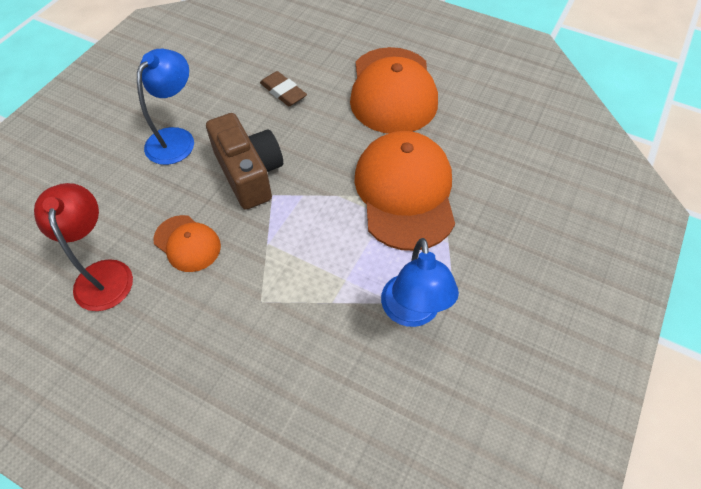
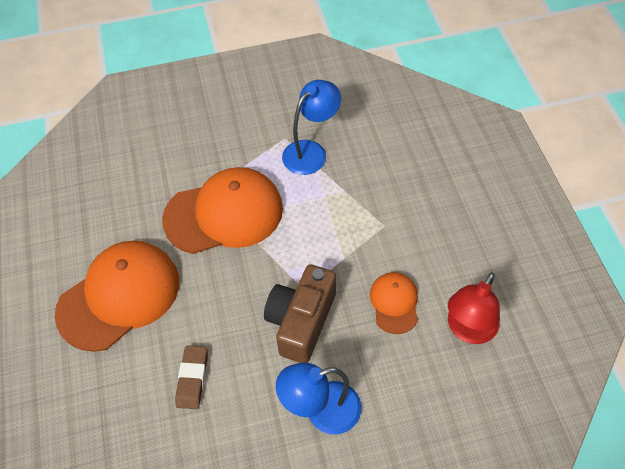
camera: 130 degrees left, 0 degrees up
(405, 192) = (224, 214): orange cap -> orange cap turned 150 degrees counterclockwise

